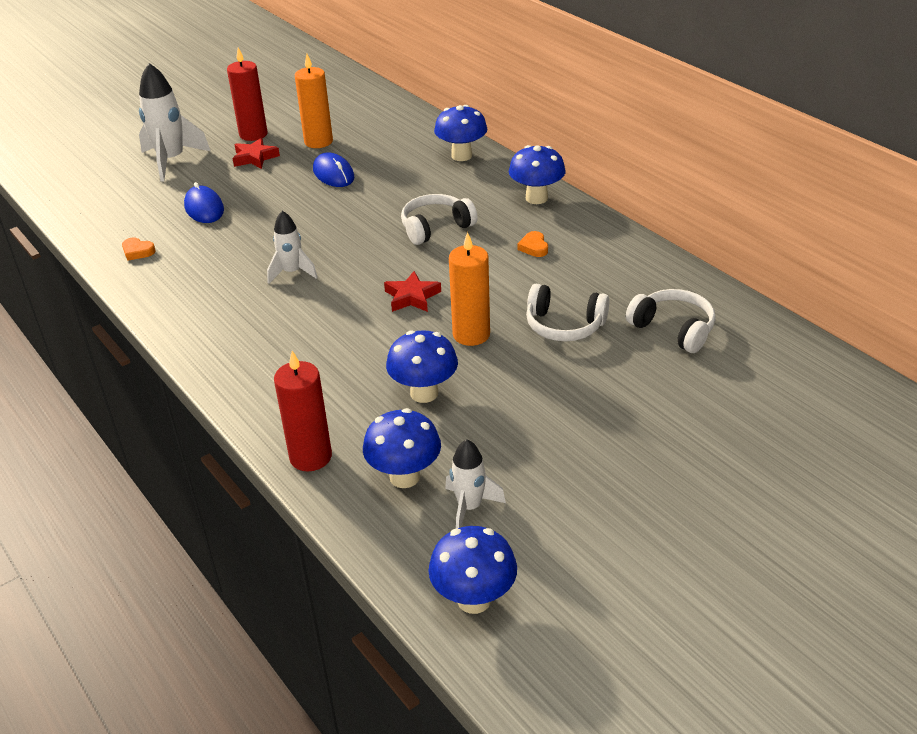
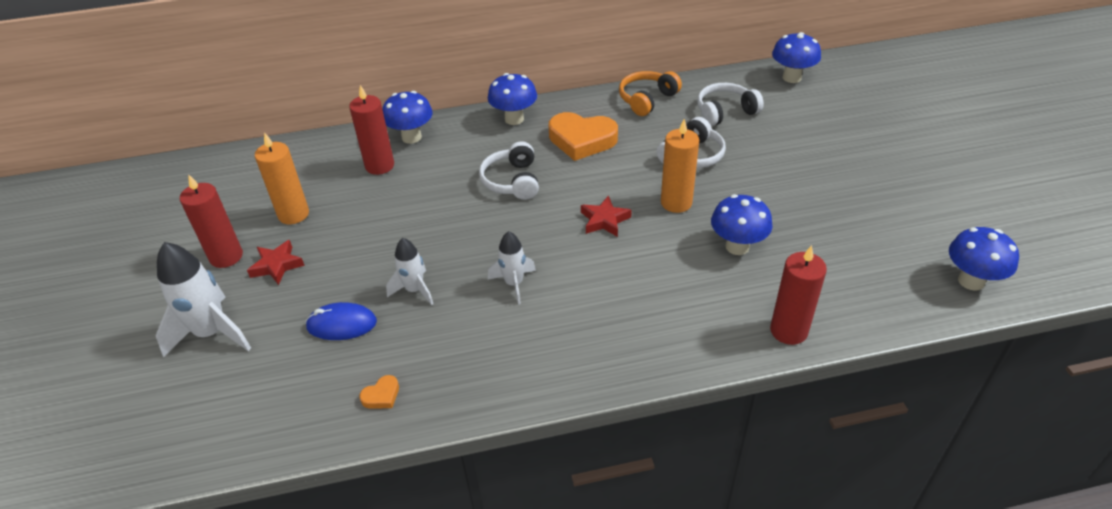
camera: 65 degrees left, 5 degrees up
(333, 174) = (365, 218): blue mouse -> none
(404, 477) = (833, 282): blue mushroom -> blue mushroom (791, 78)
(408, 155) = (379, 166): none -> red candle
(469, 507) = (878, 258): white rocket -> white rocket (414, 290)
(534, 247) = (582, 140): orange heart -> orange heart, size x2.33
(647, 268) = (647, 99): none -> orange headphones

